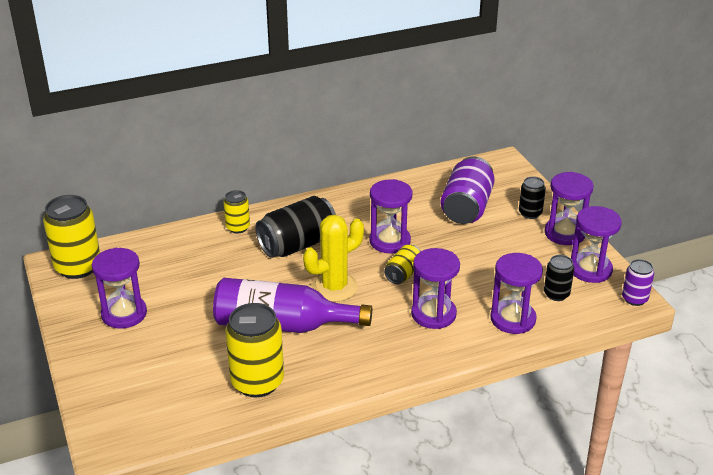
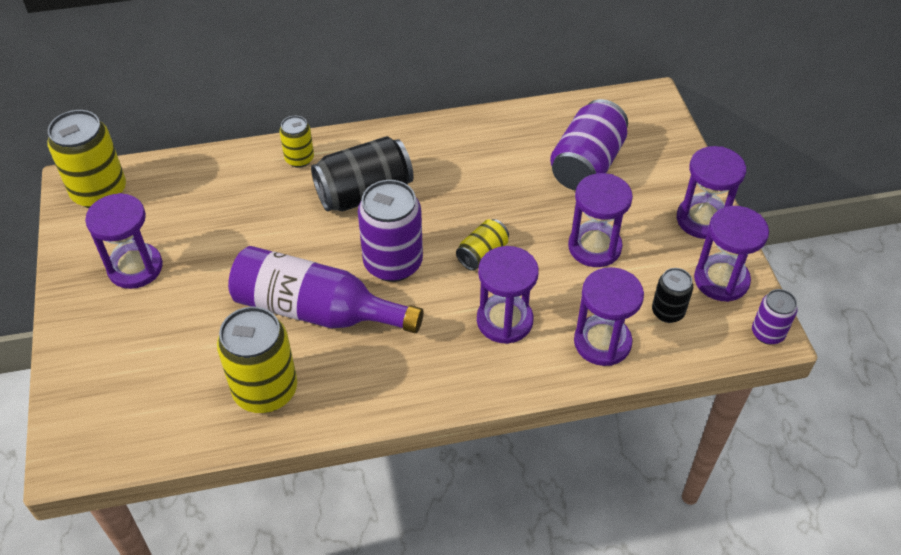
camera: 10 degrees right, 15 degrees up
(334, 287) = (393, 263): yellow cactus -> purple can
(390, 241) = (478, 203): purple hourglass -> purple hourglass (594, 247)
(530, 213) = (665, 183): black can -> none

